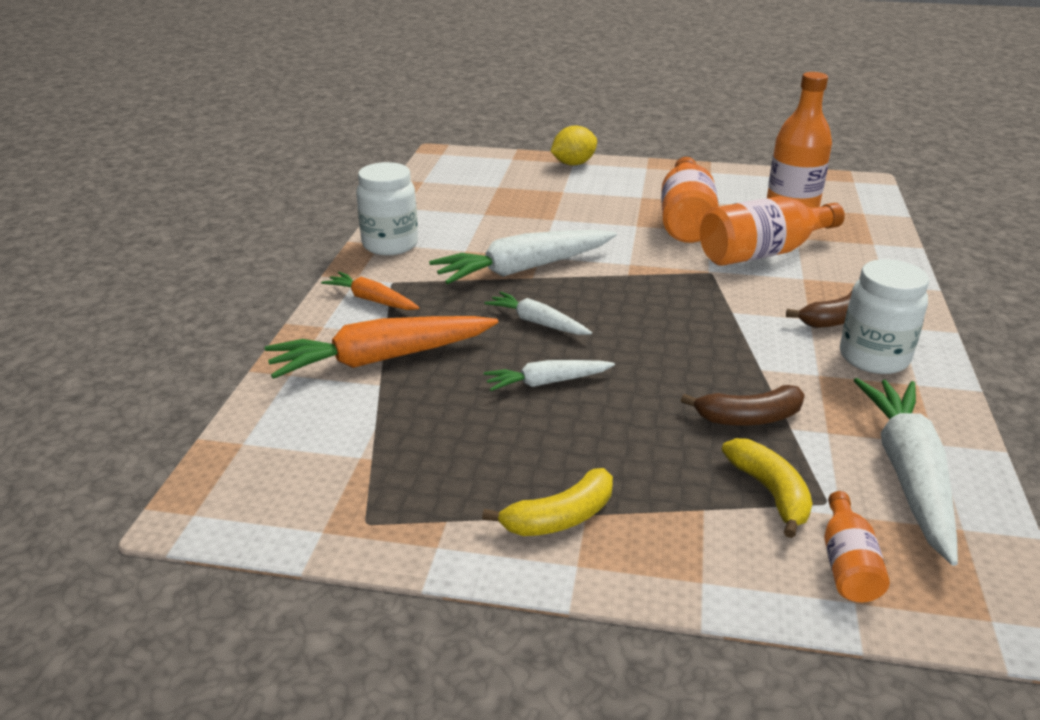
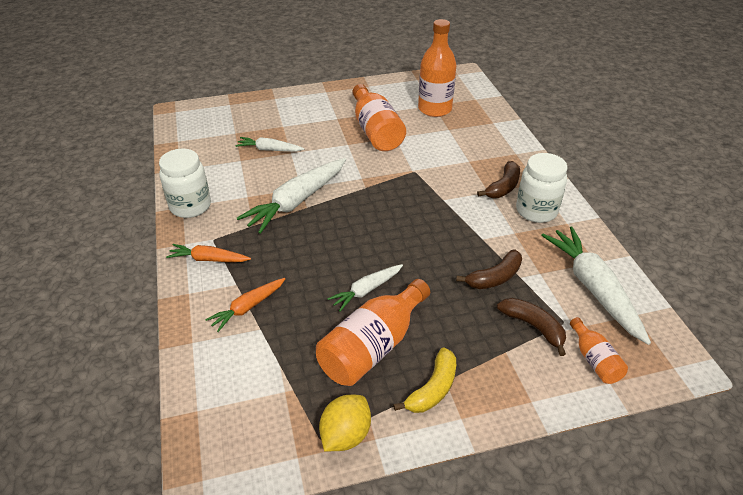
camera: 25 degrees left, 10 degrees up
(381, 359) = (248, 308): orange carrot -> orange carrot, size x0.55
(537, 322) = (332, 244): white carrot -> white carrot (269, 150)
(573, 164) = (275, 99): yellow lemon -> yellow lemon (345, 435)
(763, 253) = (436, 147): orange bottle -> orange bottle (373, 347)
(770, 492) = (533, 327): yellow banana -> brown banana

